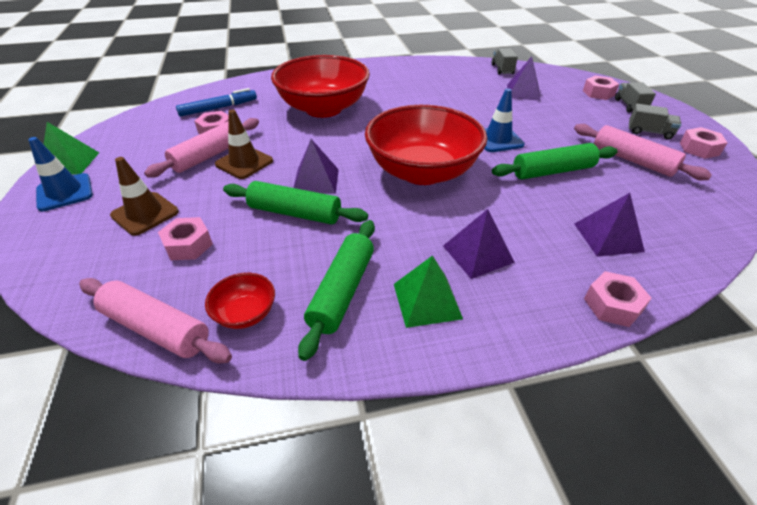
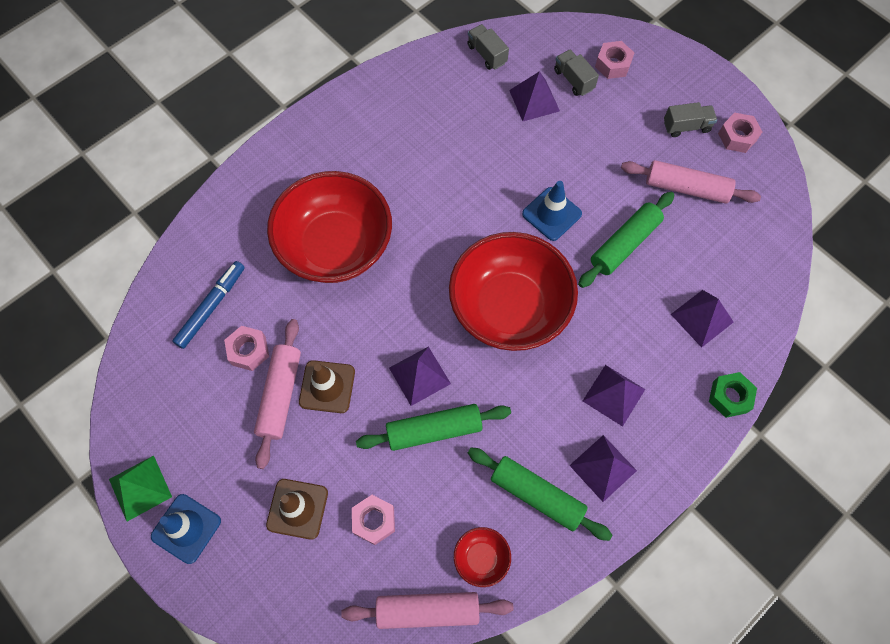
camera: 30 degrees left, 25 degrees up
(342, 291) = (536, 495): green rolling pin -> green rolling pin turned 45 degrees counterclockwise
(427, 300) = (603, 467): green pyramid -> purple pyramid
(612, 305) = (729, 397): pink nut -> green nut
(629, 106) = (653, 79): grey truck -> grey truck (573, 80)

